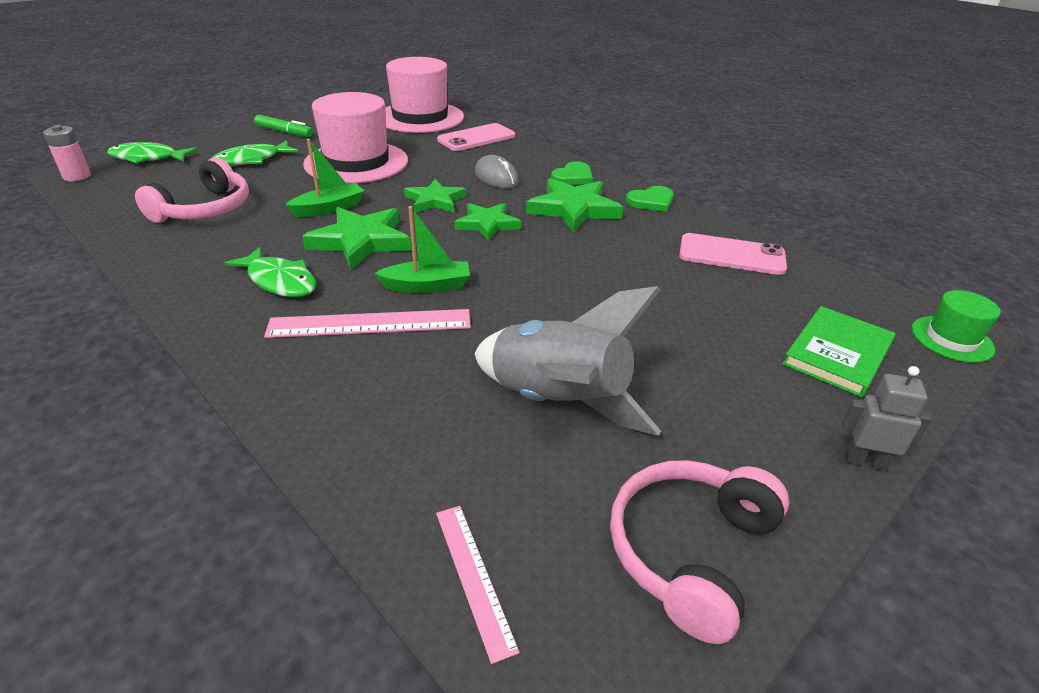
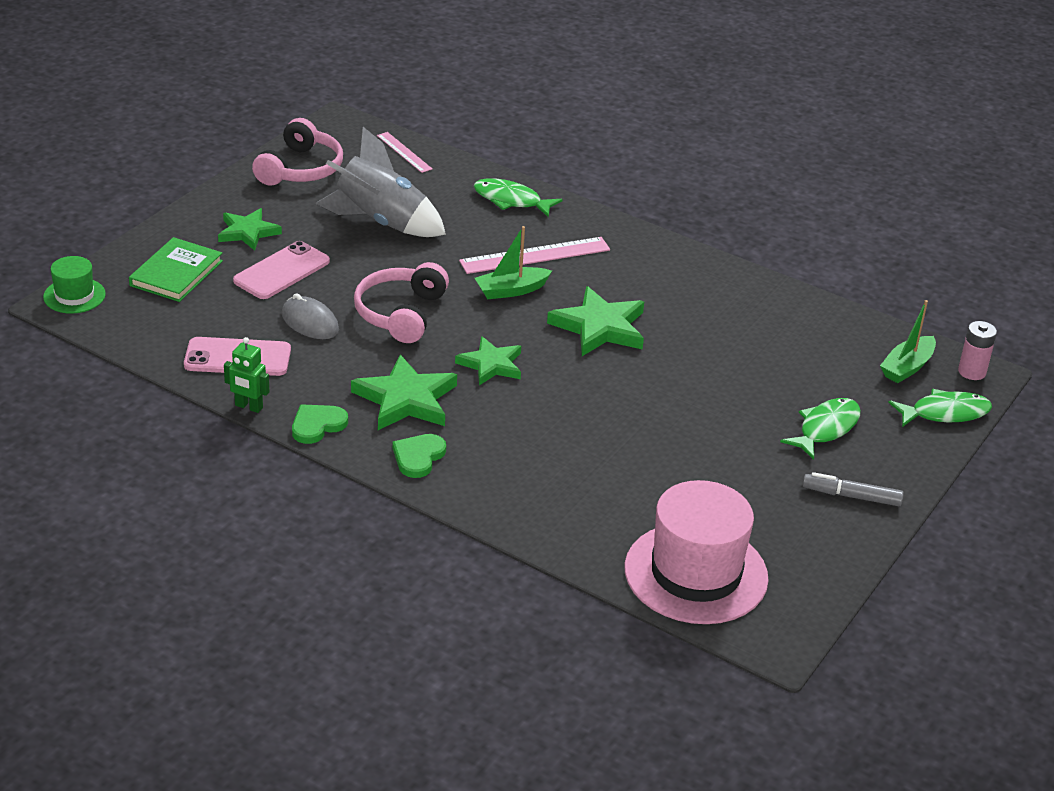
camera: 165 degrees right, 0 degrees up
(205, 209) = (783, 345): pink headphones -> pink headphones (401, 313)
(280, 281) = (633, 280): green fish -> green fish (511, 200)
(284, 132) = (852, 496): green marker -> grey marker
(329, 208) = (664, 363): green boat -> green boat (907, 367)
(356, 162) = (699, 444): pink hat -> none
(435, 200) = (563, 391): green star -> green star (248, 232)
(476, 138) = (579, 527): pink phone -> pink phone (281, 271)
(496, 177) = (513, 441): grey mouse -> grey mouse (310, 322)
(712, 218) = (248, 407): none -> green robot
(865, 461) = (190, 212): grey robot -> none

